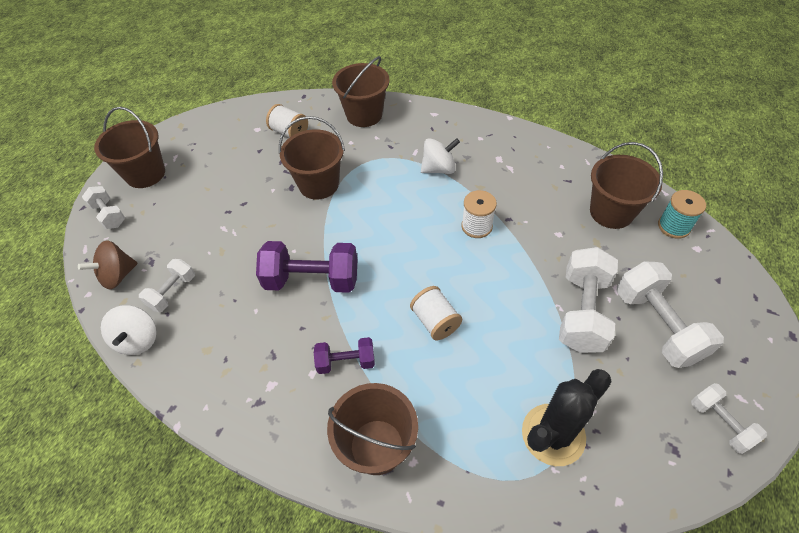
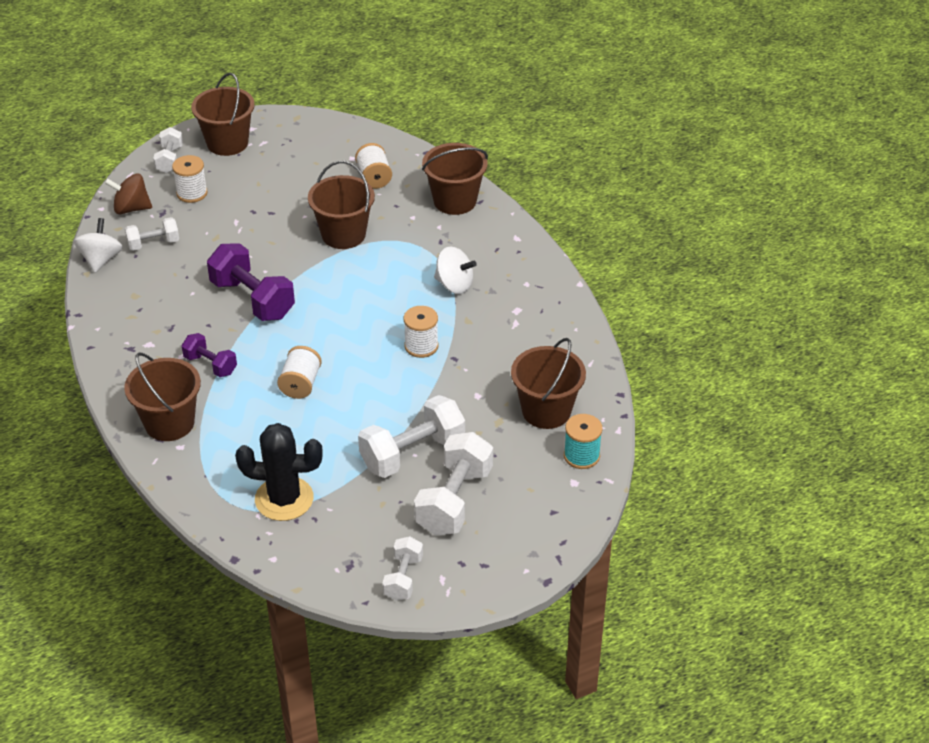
camera: 40 degrees right, 10 degrees down
(138, 340) = (101, 259): white spinning top -> white spinning top turned 150 degrees clockwise
(159, 229) = (192, 193): none -> white spool

